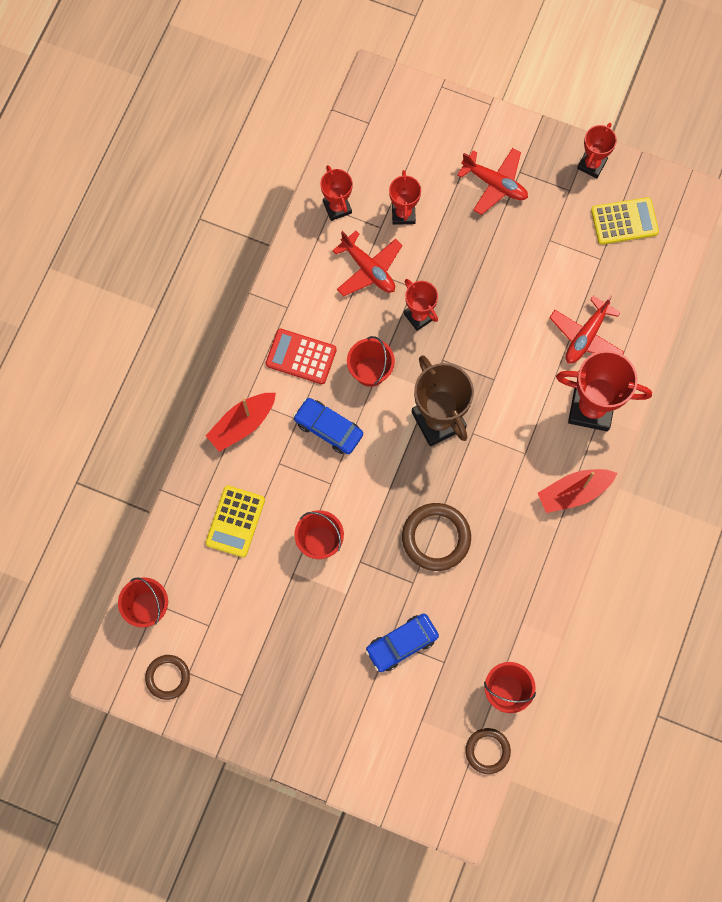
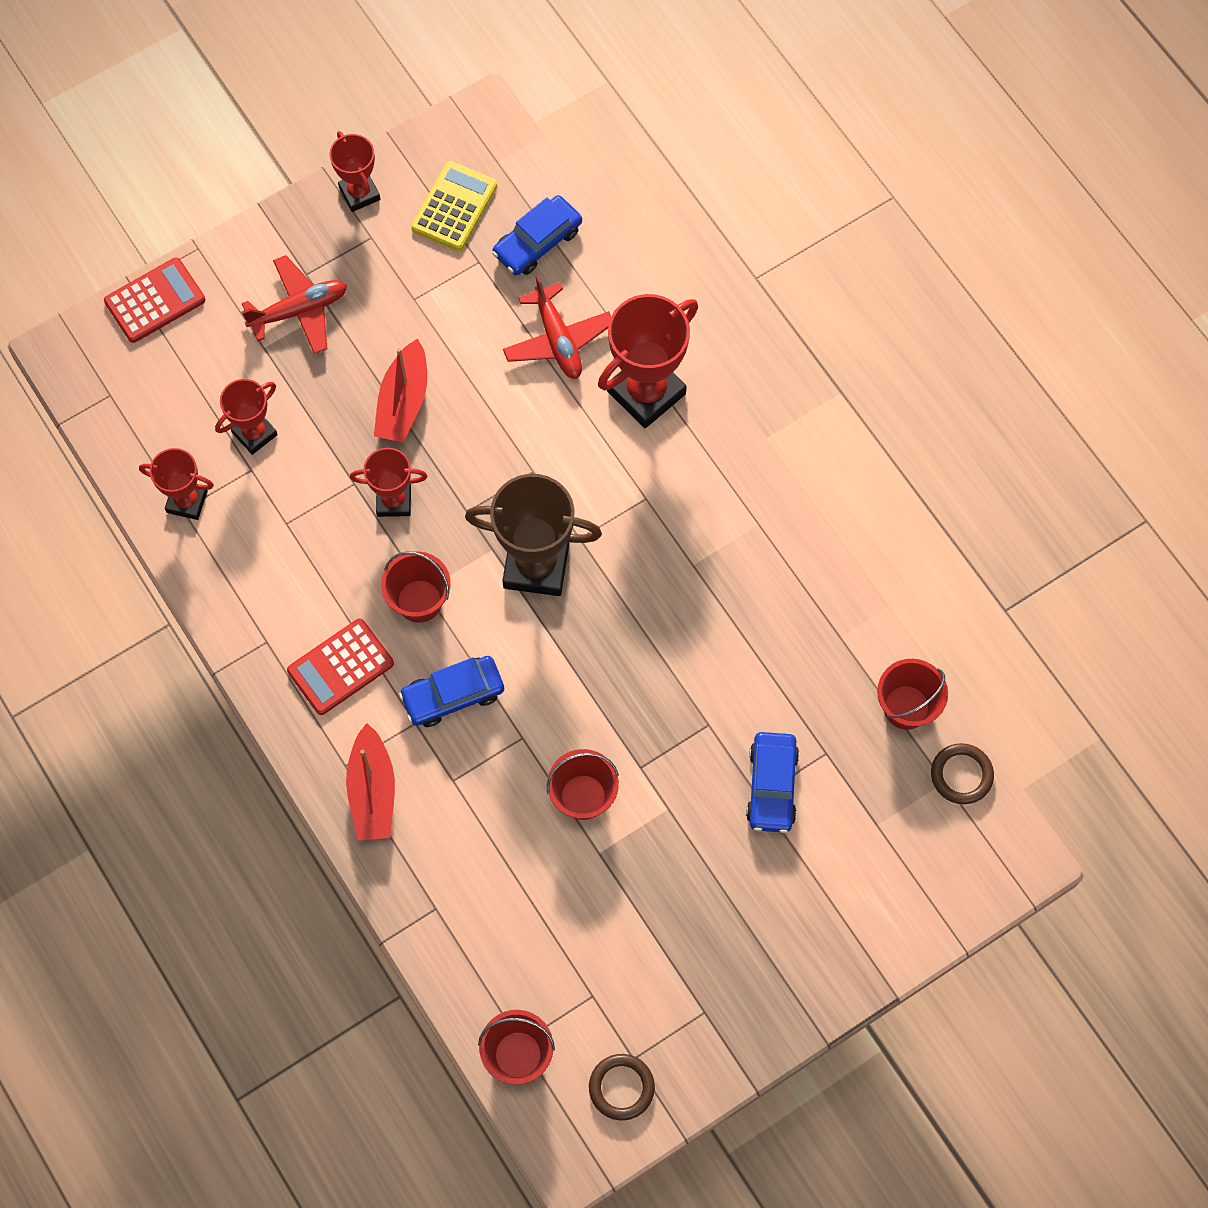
camera: 55 degrees left, 5 degrees down
(235, 521) = (487, 879): yellow calculator -> none
(368, 269) = (292, 518): red plane -> none
(403, 214) = (254, 433): red trophy -> red trophy turned 75 degrees counterclockwise
(436, 538) = (674, 663): brown ring -> none
(441, 105) = (155, 301): none -> red calculator
(574, 492) = (730, 478): red boat -> red boat (403, 402)
(638, 282) = (537, 242): none -> blue car

